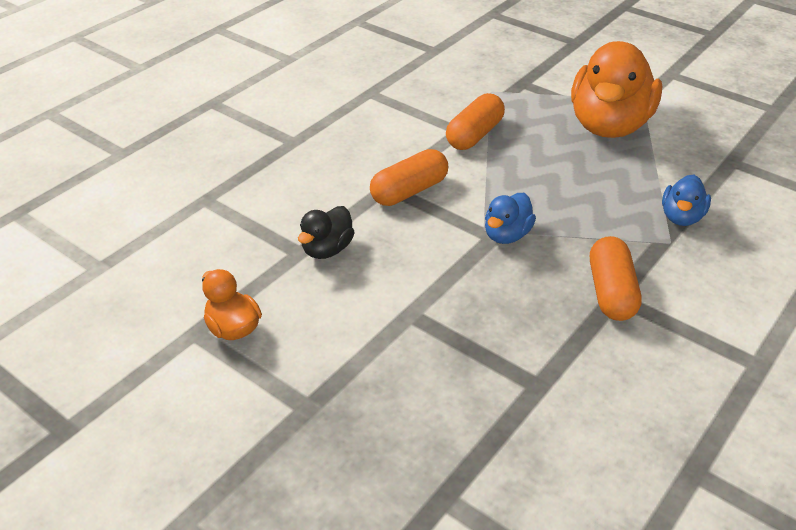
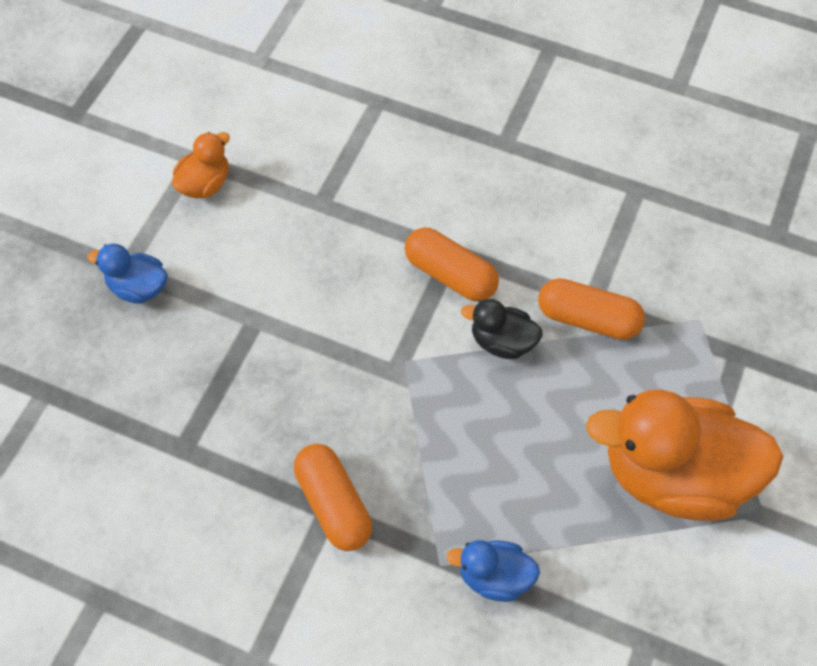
camera: 75 degrees right, 20 degrees up
(327, 249) = (331, 225): black duck -> black duck (502, 342)
(507, 235) = (402, 385): blue duck -> blue duck (138, 288)
(611, 292) = (333, 504): orange capsule -> orange capsule turned 75 degrees clockwise

